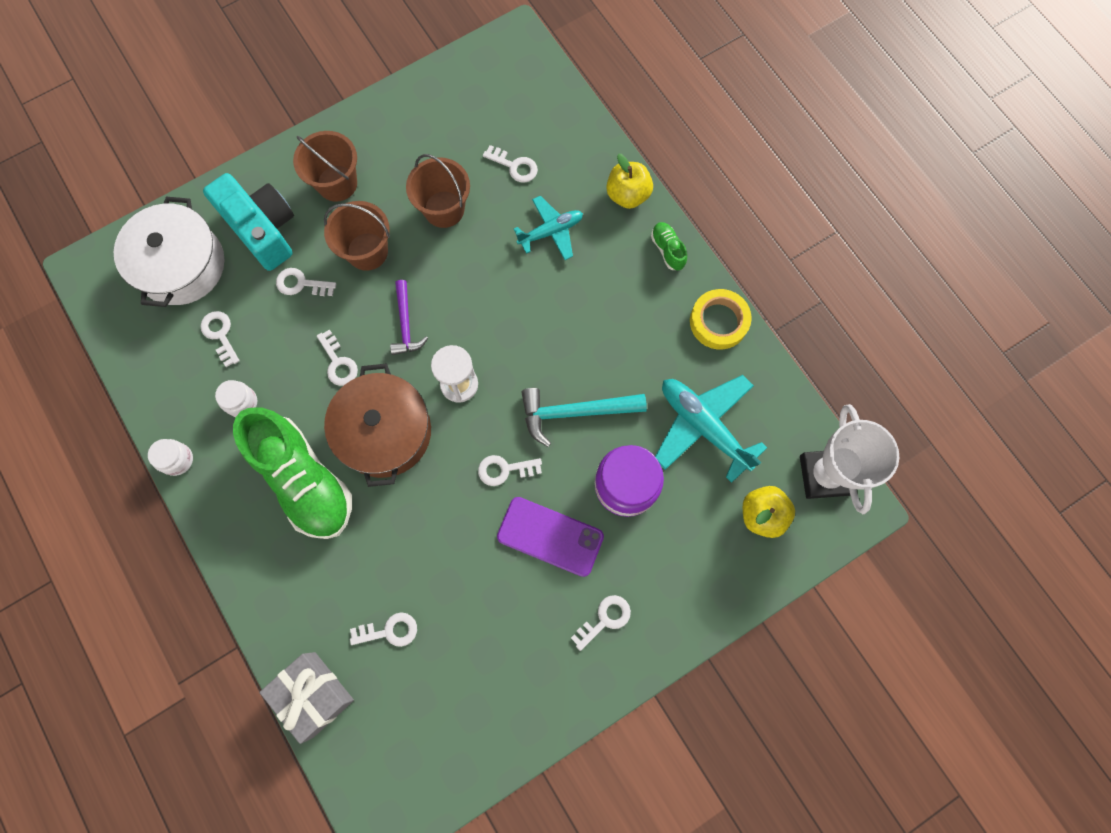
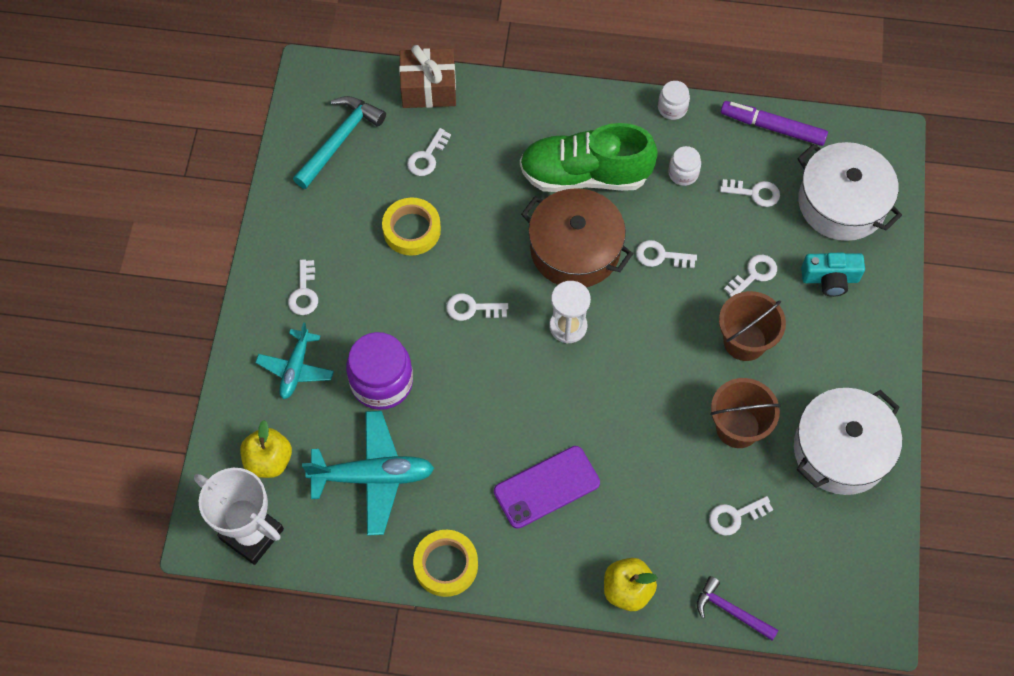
camera: 130 degrees right, 10 degrees down
(140, 365) = (772, 127): none -> purple marker
(262, 229) = (830, 279): turquoise camera -> turquoise camera, size x0.62
(314, 694) = (428, 88): grey gift -> brown gift
(337, 183) = (832, 362): brown bucket -> none
(406, 134) = (840, 450): none -> white pot
(406, 324) = (653, 324): purple hammer -> purple hammer (731, 611)
(472, 580) = (412, 229): none -> yellow tape
(504, 469) = (472, 308): white key -> white key turned 120 degrees counterclockwise
(550, 536) = (394, 302): purple phone -> purple phone (546, 487)
(551, 232) = (644, 496): turquoise plane -> turquoise plane (296, 368)
(575, 412) = (470, 391): turquoise hammer -> turquoise hammer (339, 140)
(667, 250) = (546, 579): green shoe -> none

